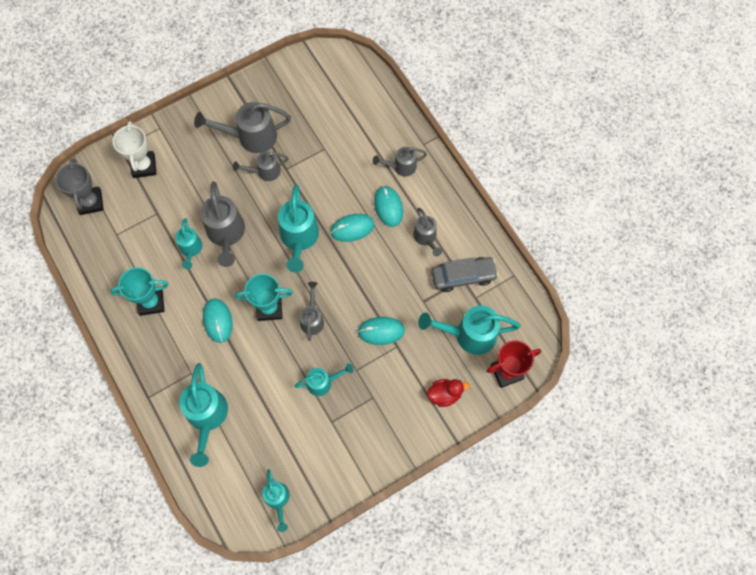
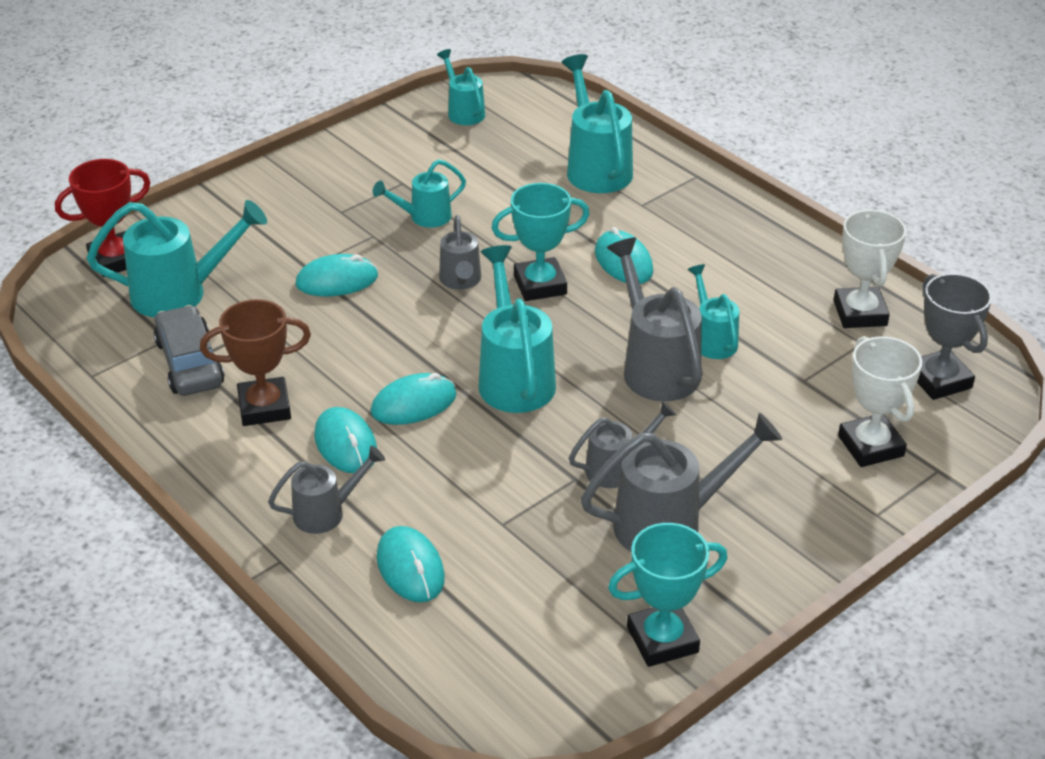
camera: 170 degrees right, 30 degrees down
(106, 256) = (860, 313): none -> white trophy
(151, 302) = (748, 269): turquoise trophy -> turquoise trophy (662, 640)
(368, 131) = (410, 568): none -> turquoise mouse
(426, 238) = (264, 407): grey watering can -> brown trophy
(445, 394) = (222, 226): red duck -> none
(463, 276) = (190, 363): grey car -> grey car turned 90 degrees clockwise

